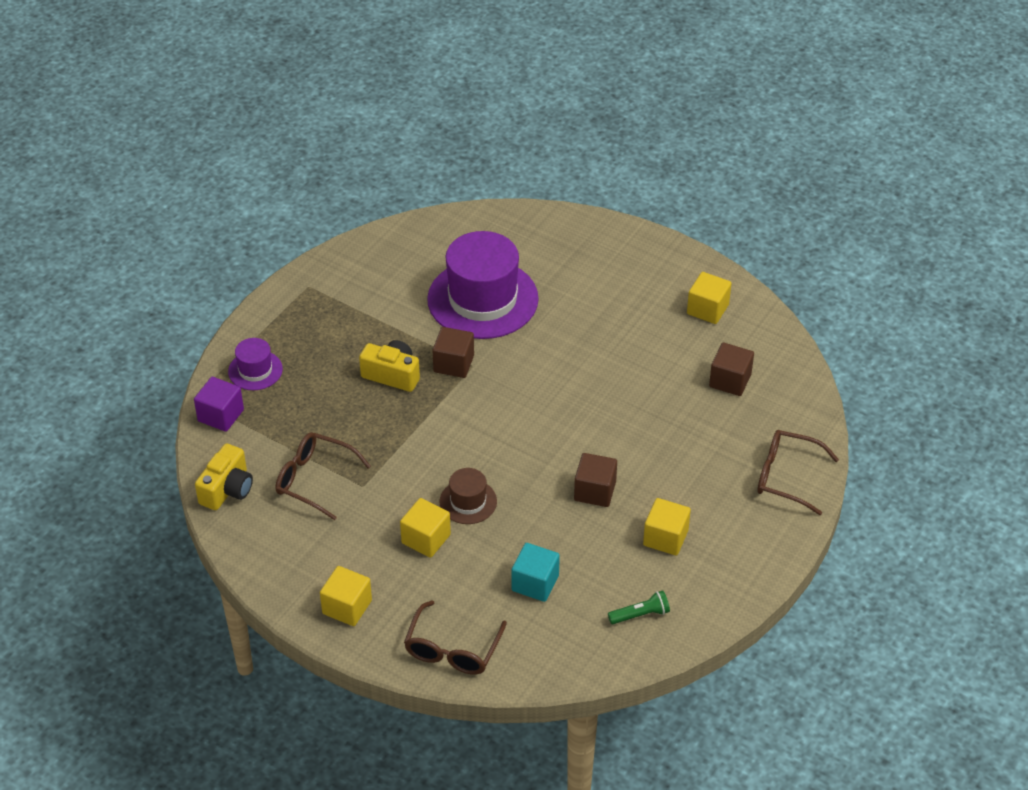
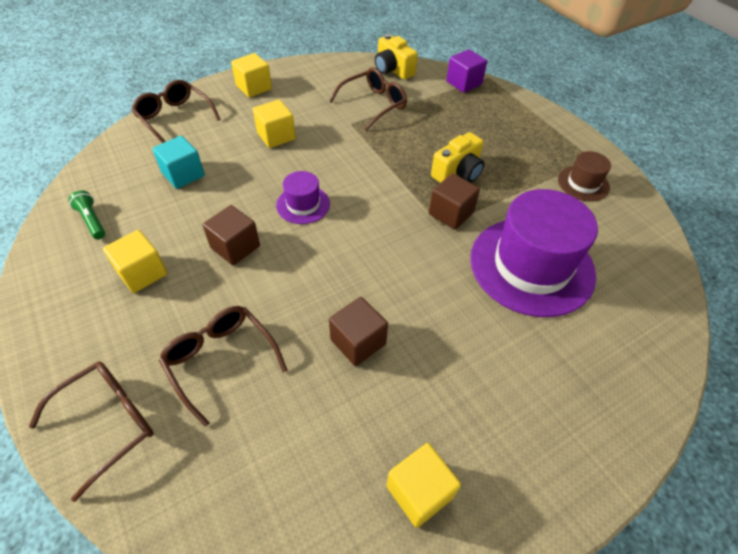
camera: 115 degrees right, 5 degrees up
(255, 370) = (502, 108): purple hat -> purple hat (303, 204)
(468, 501) = (291, 168): brown hat -> brown hat (583, 183)
(640, 615) = (92, 221): green flashlight -> green flashlight turned 135 degrees clockwise
(700, 443) = (220, 360): none -> brown glasses
(730, 381) = (284, 446): brown cube -> brown cube (358, 342)

